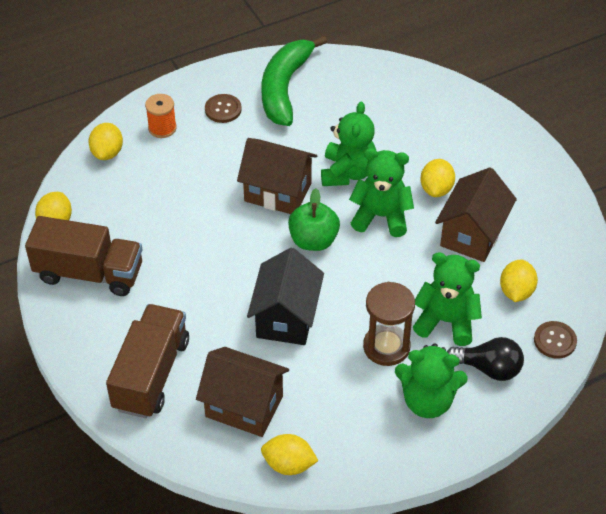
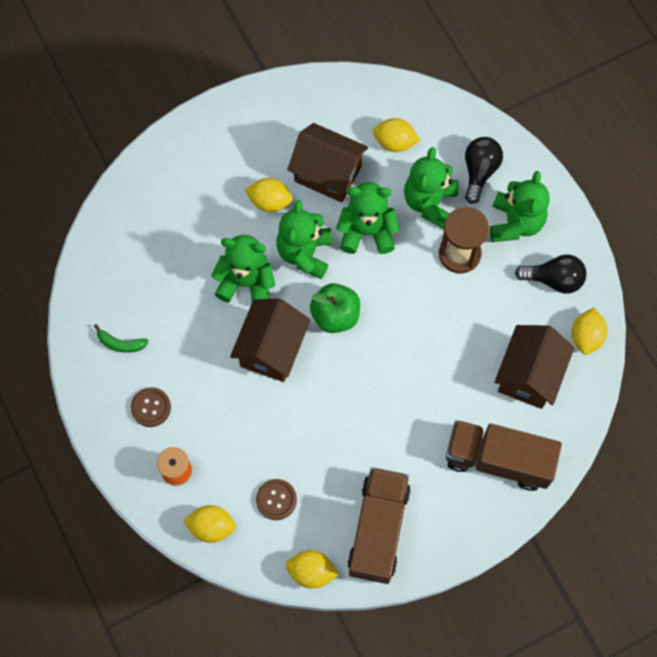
camera: 90 degrees left, 20 degrees up
(285, 88) = (120, 343): green banana -> green banana, size x0.41
(286, 318) = (429, 340): black house -> none
(358, 436) = (553, 279): none -> black light bulb
(408, 266) = (367, 232): none -> green teddy bear
(555, 341) = (448, 117): brown button -> brown button (276, 500)

